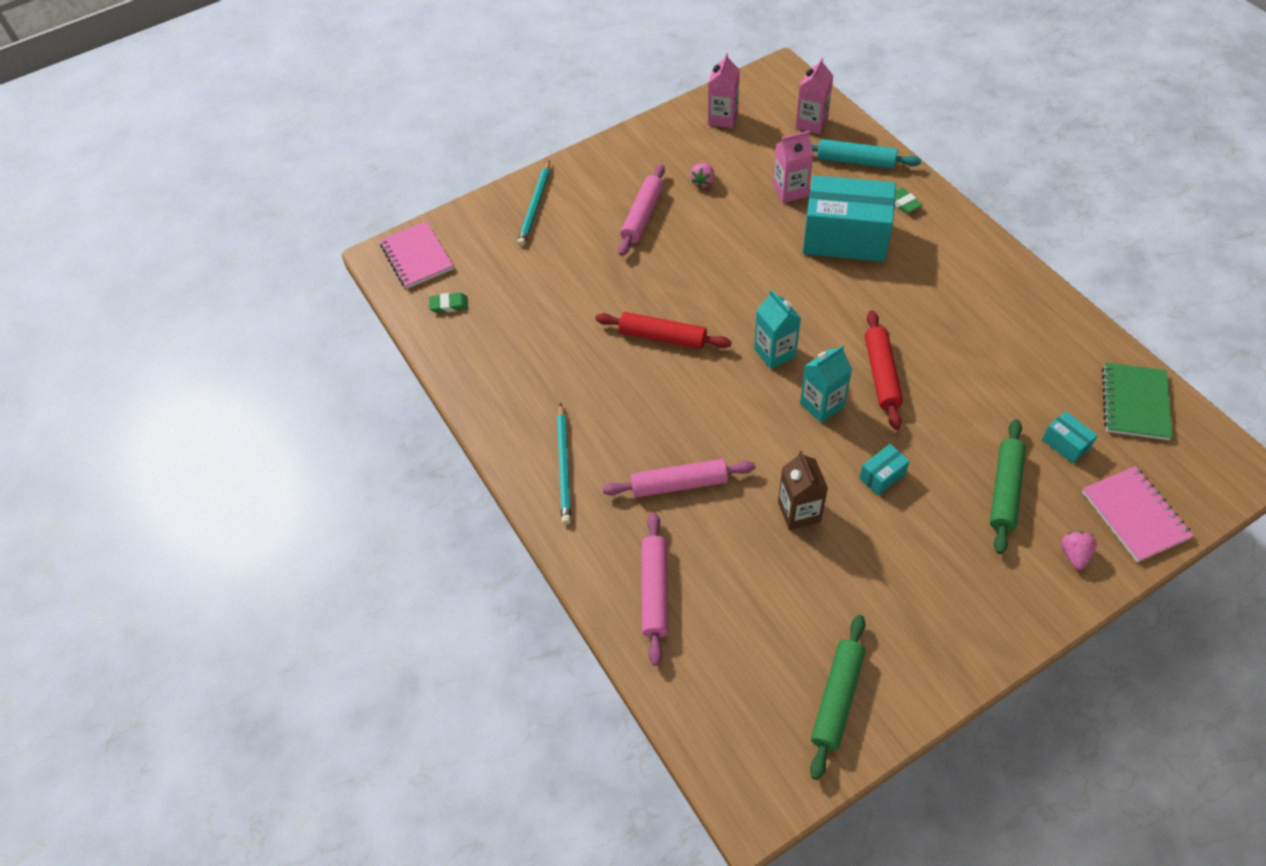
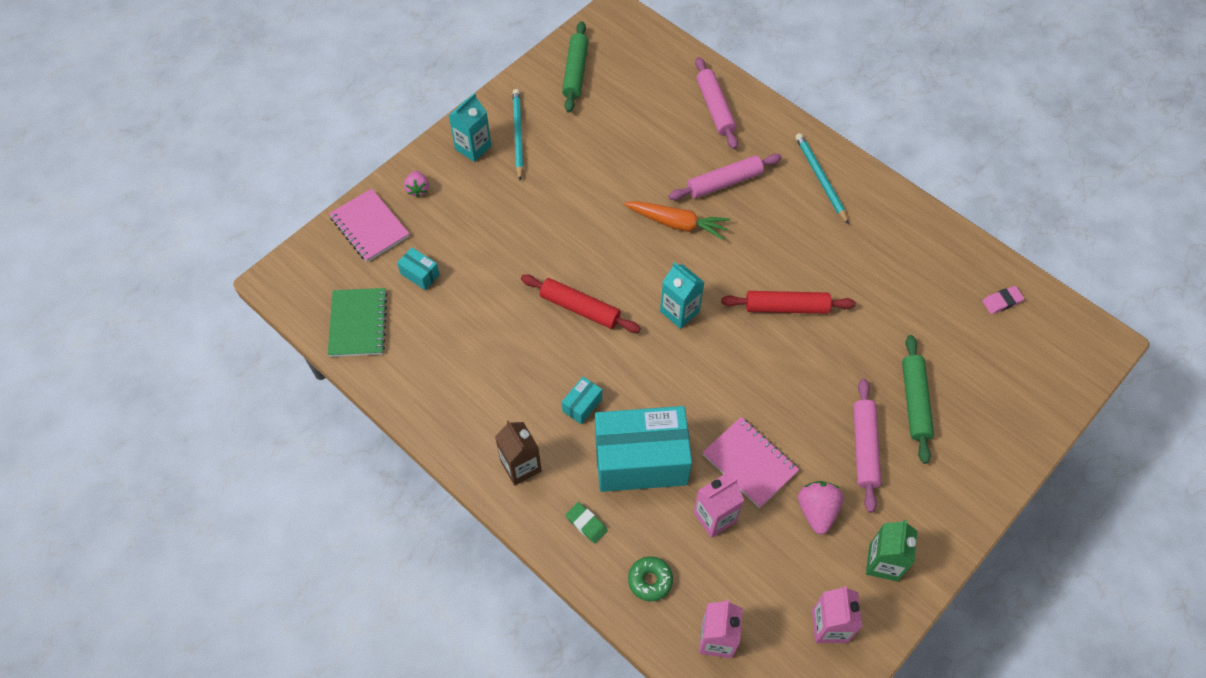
camera: 160 degrees right, 5 degrees up
(417, 257) = (1069, 348): pink notebook -> pink notebook (750, 463)
(449, 305) = (1002, 301): green eraser -> pink eraser
(535, 206) = (986, 438): turquoise pencil -> turquoise pencil (518, 134)
(664, 145) = (883, 562): none -> green carton
(703, 182) = (817, 511): pink strawberry -> pink strawberry, size x1.52
(751, 445) = (677, 223): none -> orange carrot
(799, 512) = (626, 180): brown carton -> brown carton (521, 466)
(822, 405) = (626, 269): turquoise carton -> turquoise carton (473, 147)
(855, 161) = (650, 580): turquoise rolling pin -> green donut
(881, 374) = (580, 308): red rolling pin -> red rolling pin turned 45 degrees counterclockwise
(882, 476) = (566, 219): turquoise box -> turquoise box (582, 405)
(1005, 490) = (469, 227): green rolling pin -> green rolling pin (914, 402)

